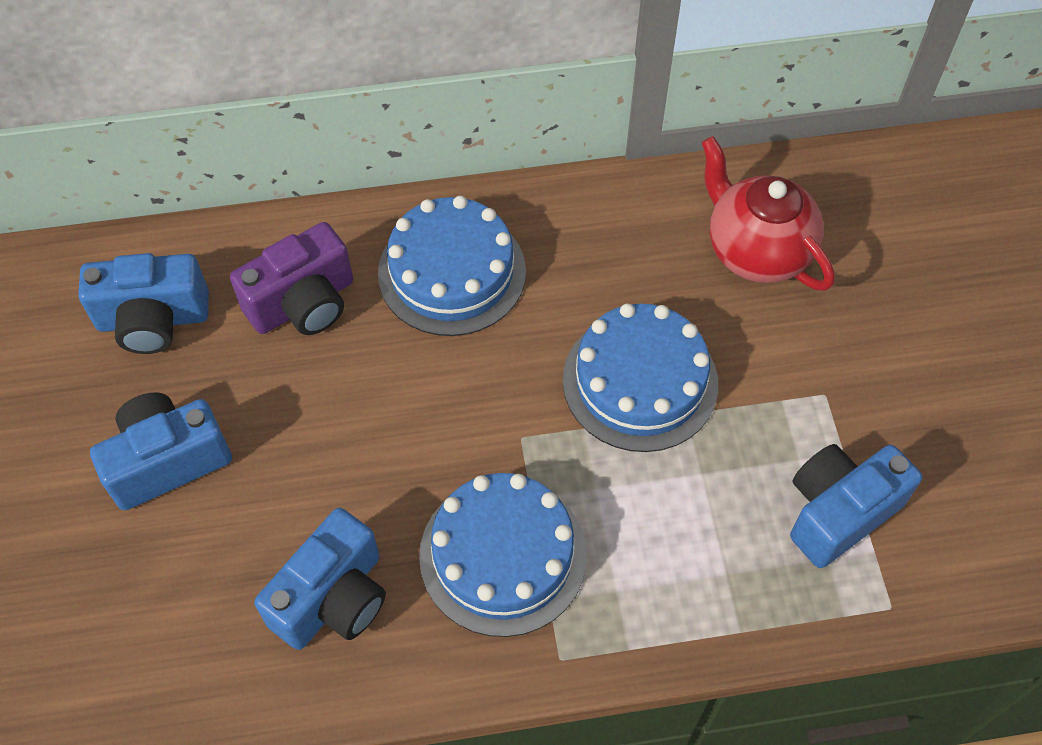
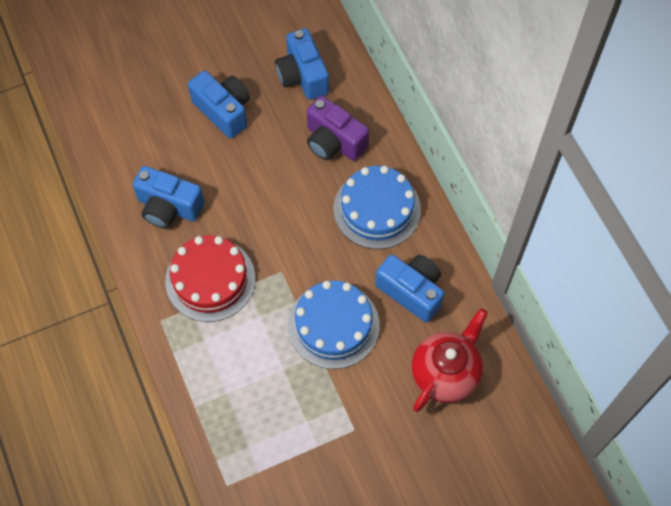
camera: 75 degrees right, 5 degrees up
(503, 555) = (210, 279): blue cake -> red cake
(838, 512) = (278, 448): blue camera -> blue camera (411, 291)

